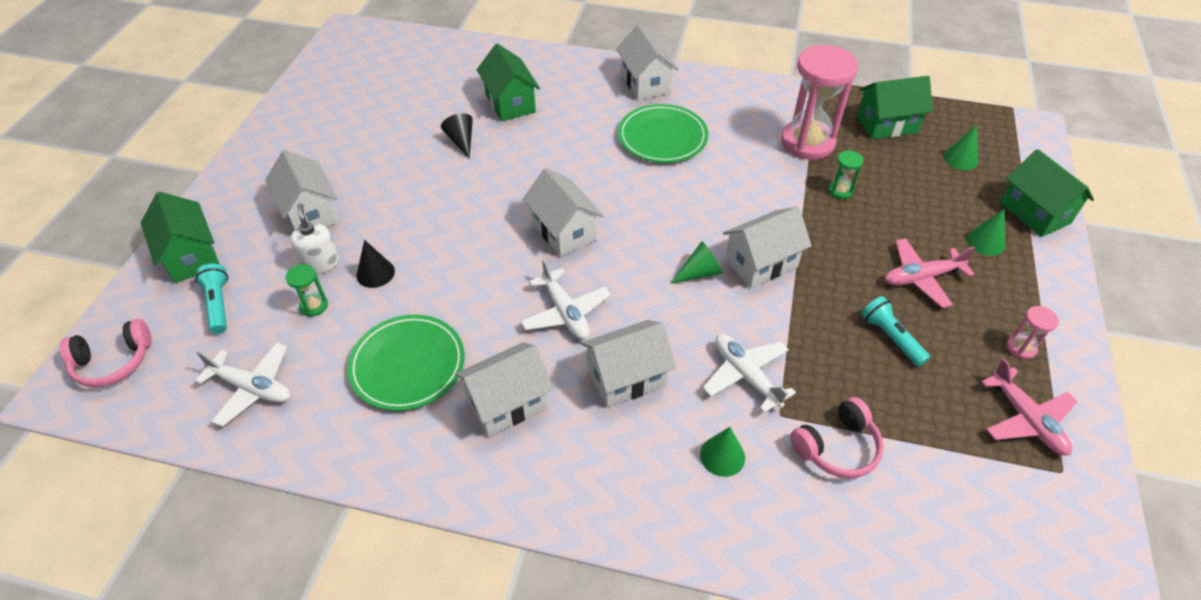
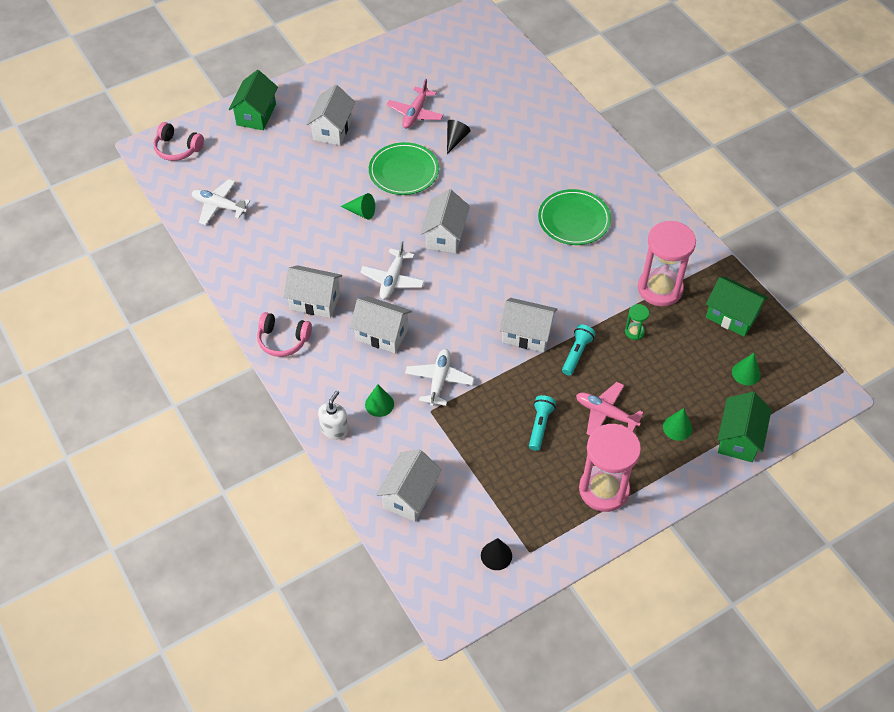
camera: 45 degrees right, 5 degrees up
(218, 305) = (244, 151): turquoise flashlight -> turquoise flashlight (576, 354)
(252, 388) = (219, 206): white plane -> white plane turned 135 degrees clockwise
(314, 306) = (283, 184): green hourglass -> none
(321, 263) = (309, 163): white soap dispenser -> white soap dispenser (334, 429)
(375, 273) = (328, 188): black cone -> black cone (496, 555)
(407, 365) = (293, 247): green plate -> green plate (404, 171)
(510, 103) = (512, 133): green house -> none
(645, 83) = (612, 176): white house -> white house (409, 495)
(699, 272) = (486, 313): green cone -> green cone (361, 212)
(837, 447) = (436, 446): pink headphones -> pink headphones (283, 340)
(1021, 348) = (604, 489): pink hourglass -> pink hourglass, size x2.35
(1026, 419) = (549, 518): pink plane -> pink plane (415, 113)

